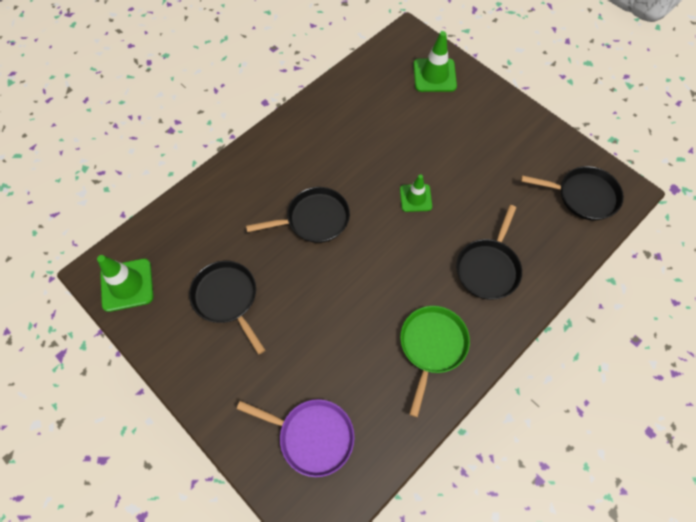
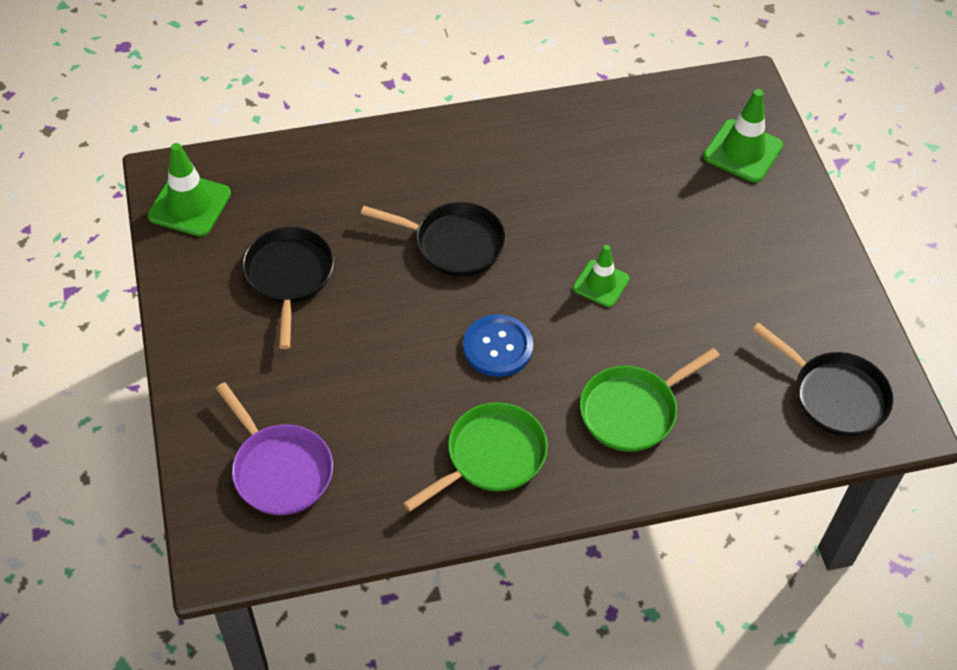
camera: 30 degrees right, 10 degrees down
(386, 272) = (498, 347): none -> blue button
(488, 268) = (632, 410): black pan -> green pan

